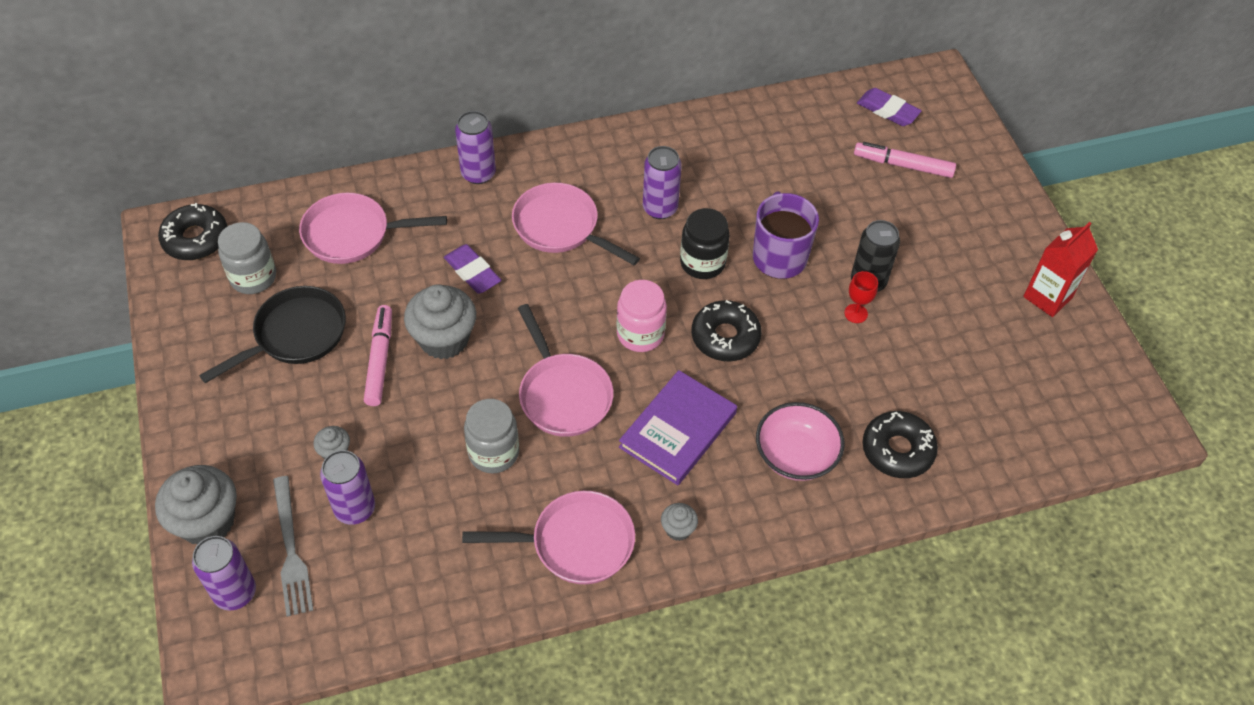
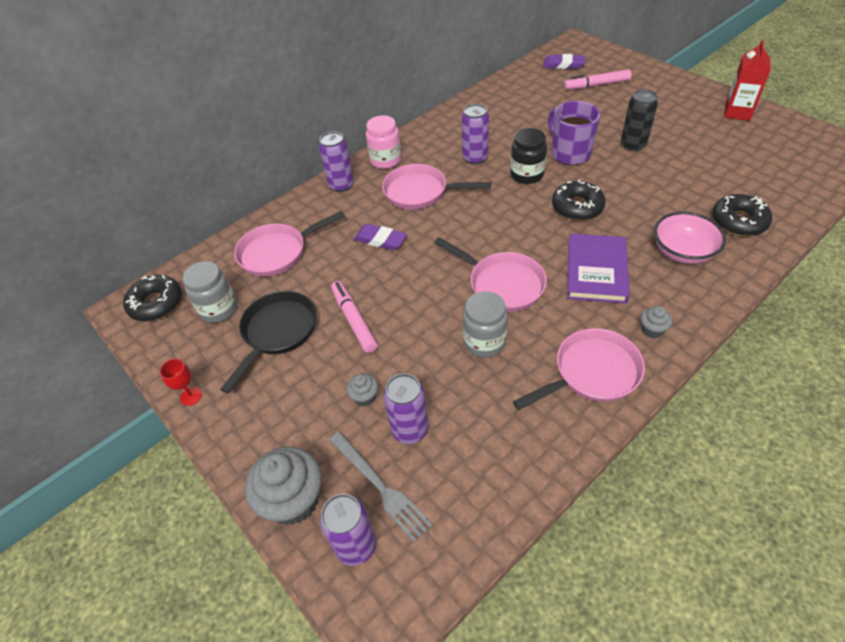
camera: 20 degrees left, 5 degrees down
(444, 339) = (391, 287): grey cupcake -> none
(640, 334) = (522, 228): pink jar -> pink jar (385, 160)
(856, 313) = (642, 163): red goblet -> red goblet (191, 396)

